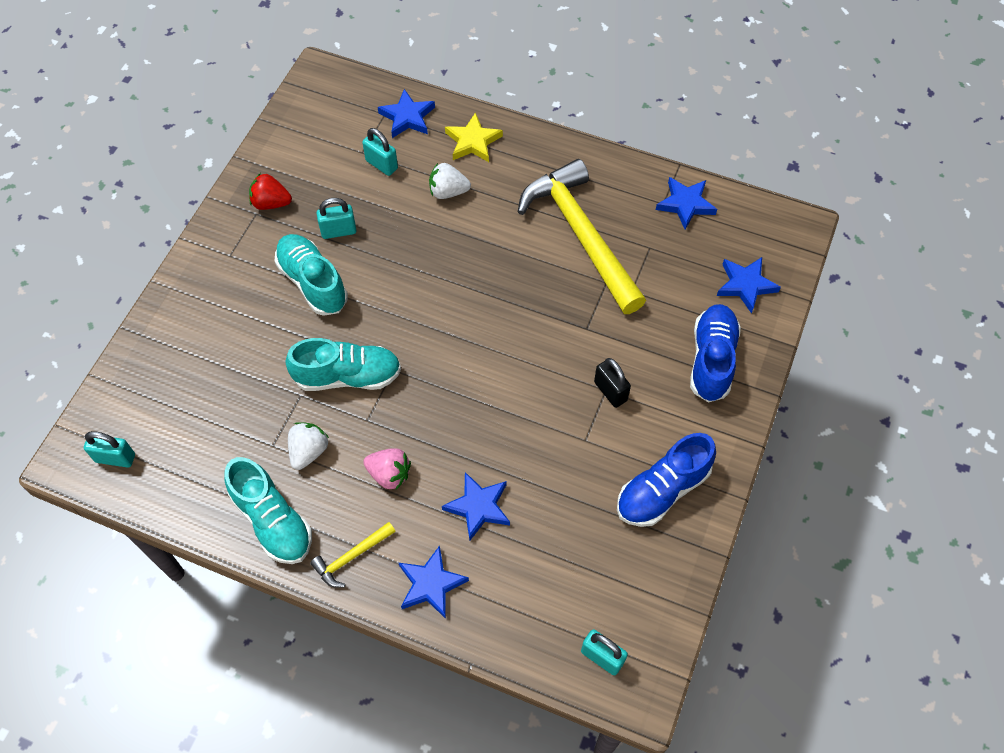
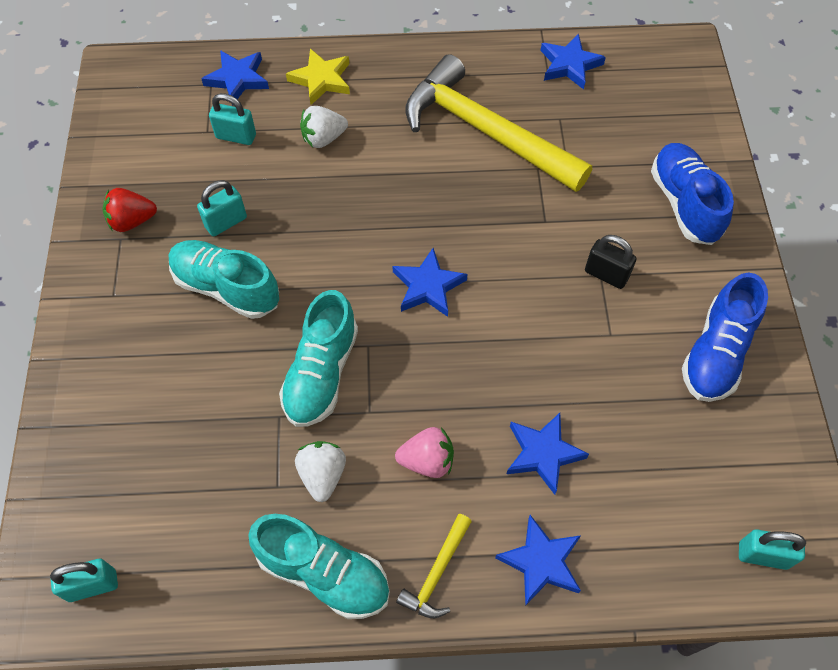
camera: 25 degrees left, 0 degrees up
(347, 376) = (321, 373): turquoise shoe -> turquoise shoe turned 135 degrees clockwise
(745, 285) = (672, 120): blue star -> blue star (428, 286)

